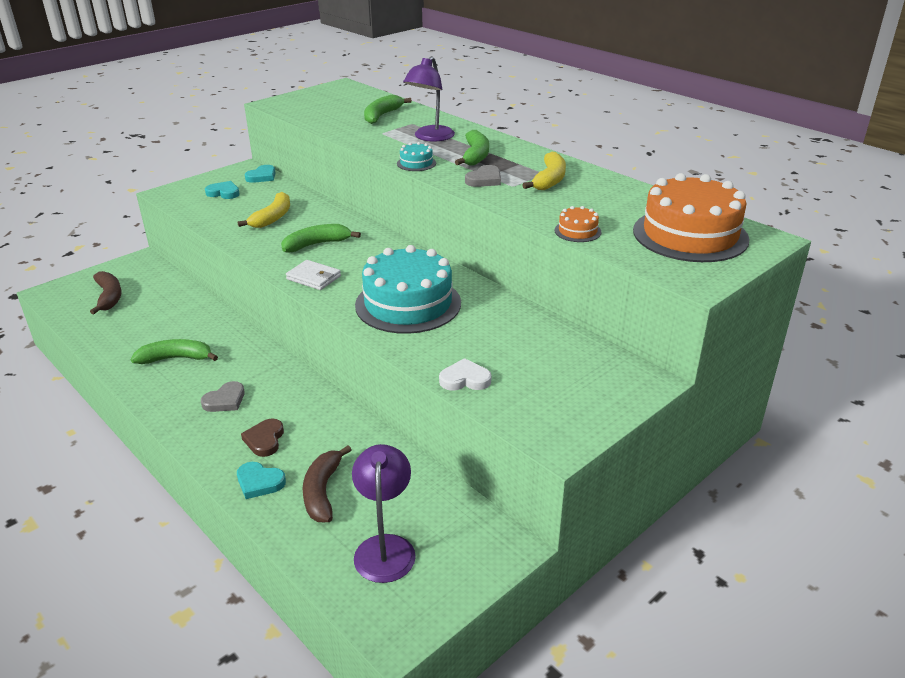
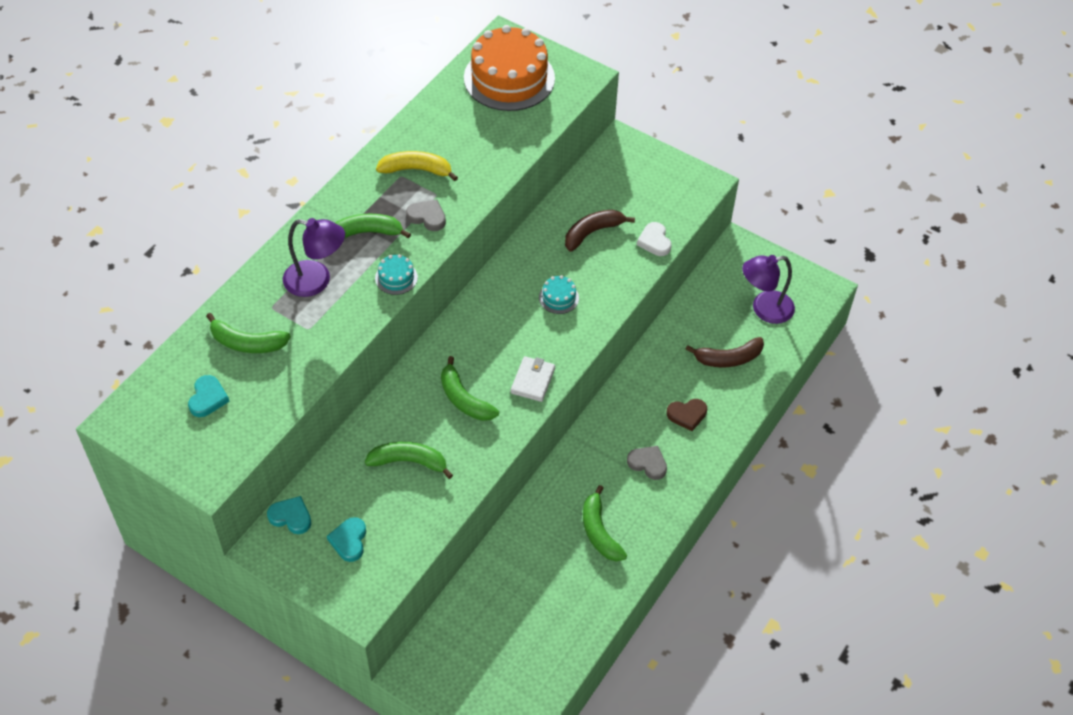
camera: 105 degrees left, 20 degrees up
(109, 297) = (504, 659): brown banana -> brown banana (592, 232)
(259, 482) = (734, 401): turquoise heart -> turquoise heart (208, 398)
(273, 217) = (409, 462): yellow banana -> green banana
(408, 304) = (559, 298): turquoise cake -> turquoise cake, size x0.42
(577, 231) = (522, 143): orange cake -> none

